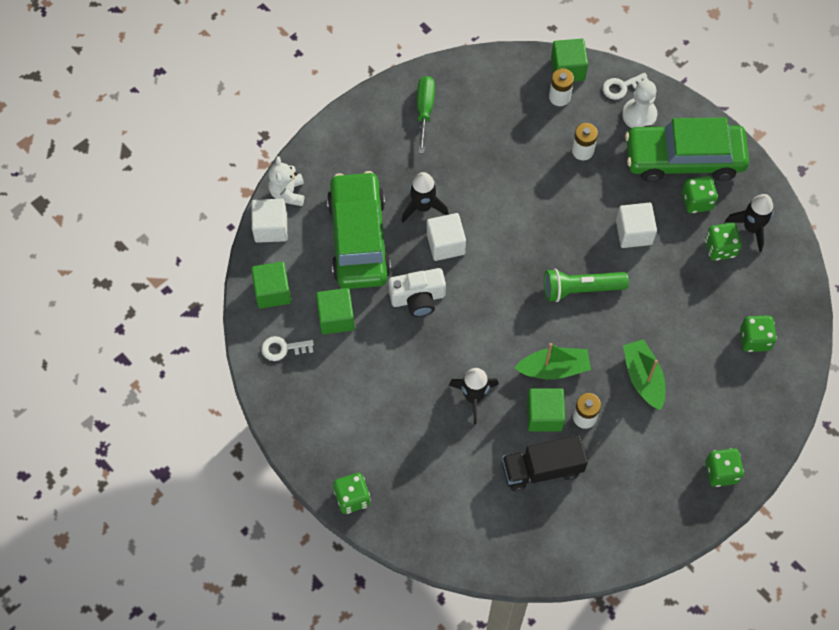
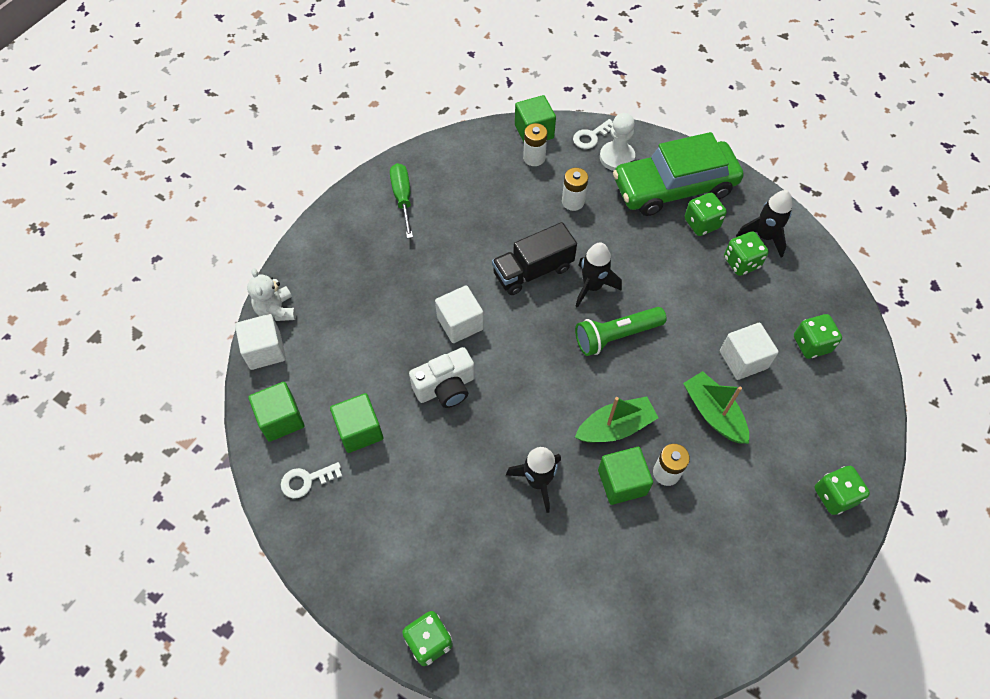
camera: 15 degrees left, 5 degrees down
(359, 238) = (365, 339): green car -> none
(423, 207) = (426, 291): black rocket -> black rocket (592, 287)
(542, 469) = (639, 545): black truck -> black truck (533, 271)
(634, 232) = (650, 267): white cube -> white cube (743, 360)

